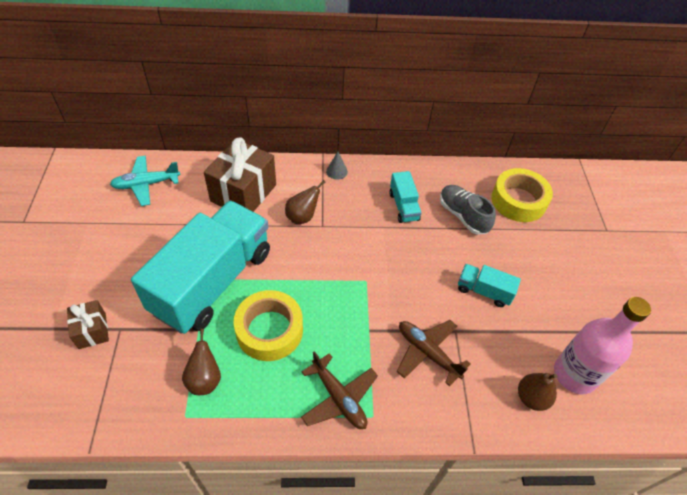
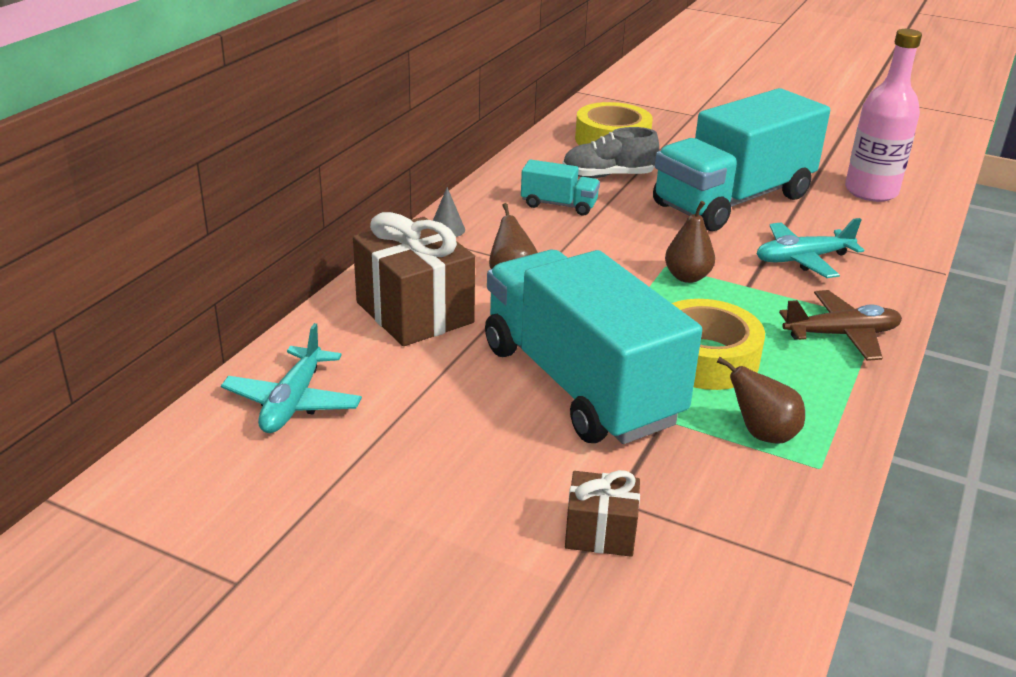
camera: 60 degrees left, 20 degrees down
(427, 353) = (803, 259): brown plane -> turquoise plane
(484, 291) = (733, 201): turquoise truck -> turquoise truck, size x2.40
(531, 398) = (890, 222): brown pear -> brown pear (687, 277)

